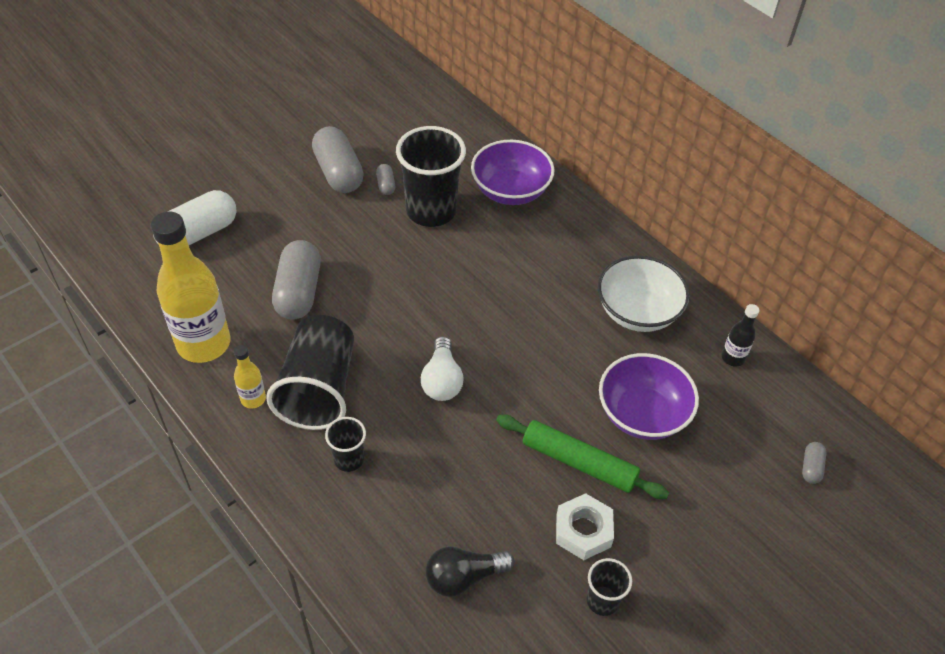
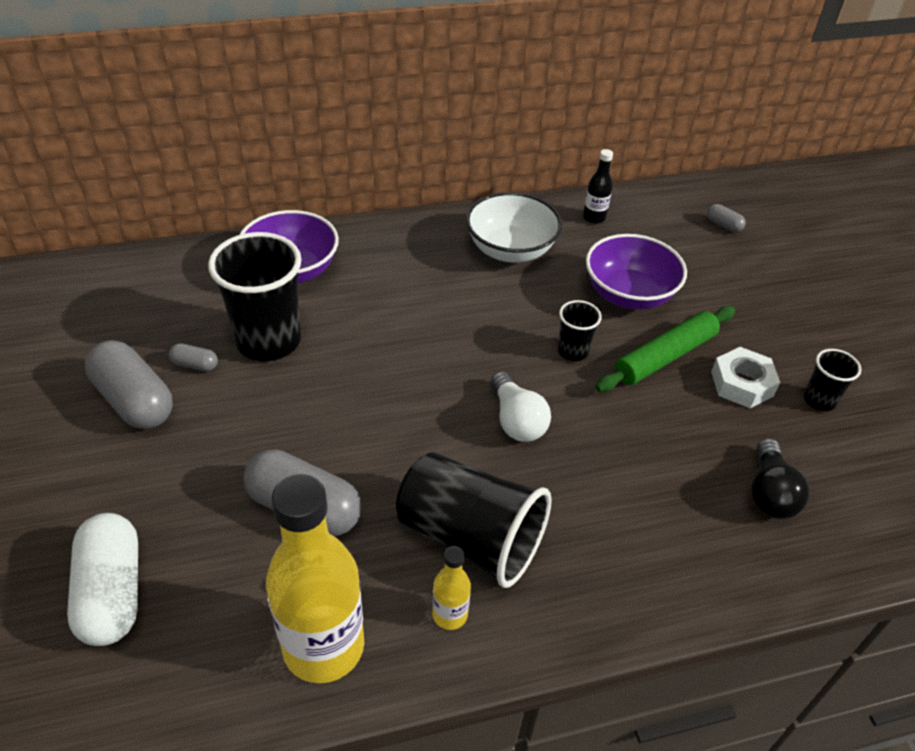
camera: 65 degrees left, 5 degrees down
(338, 172) = (134, 400): grey capsule -> grey capsule turned 45 degrees clockwise
(349, 459) = (586, 542): black cup -> black cup (573, 351)
(442, 380) = (516, 420): white light bulb -> white light bulb turned 45 degrees clockwise

